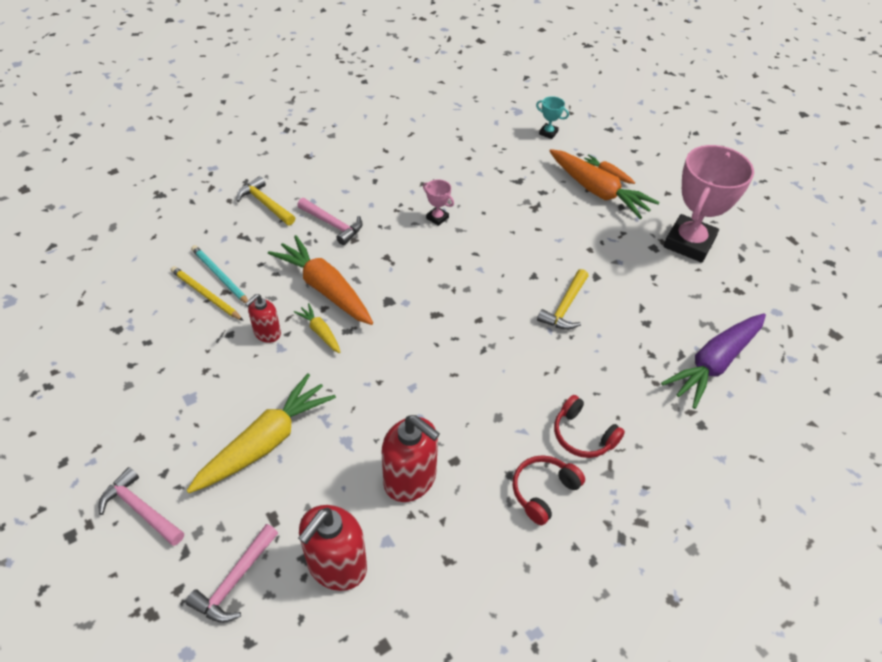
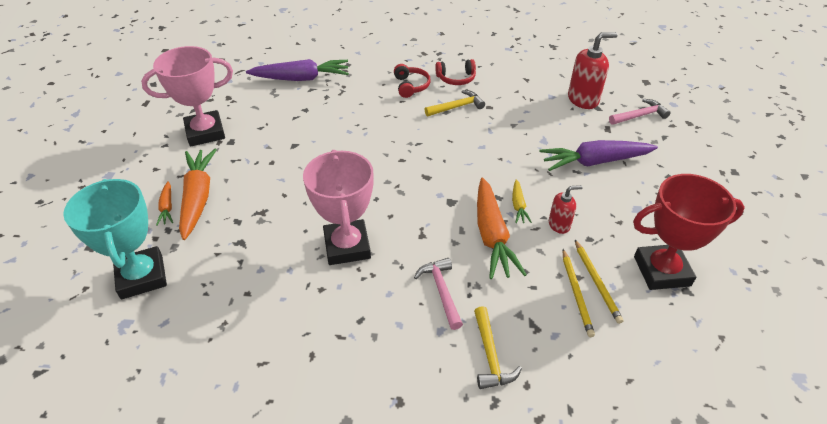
camera: 140 degrees left, 5 degrees down
(140, 509) = (687, 165): pink hammer -> none
(146, 336) = (661, 271): none -> red trophy
(220, 276) = (576, 293): turquoise pencil -> yellow pencil
(266, 442) = (594, 162): yellow carrot -> purple carrot
(410, 479) = (520, 110): red soap dispenser -> none
(437, 218) = (347, 246): pink trophy -> pink trophy, size x2.43
(548, 133) = (142, 276): turquoise trophy -> turquoise trophy, size x2.43
(565, 307) = (339, 139): yellow hammer -> yellow hammer (457, 107)

